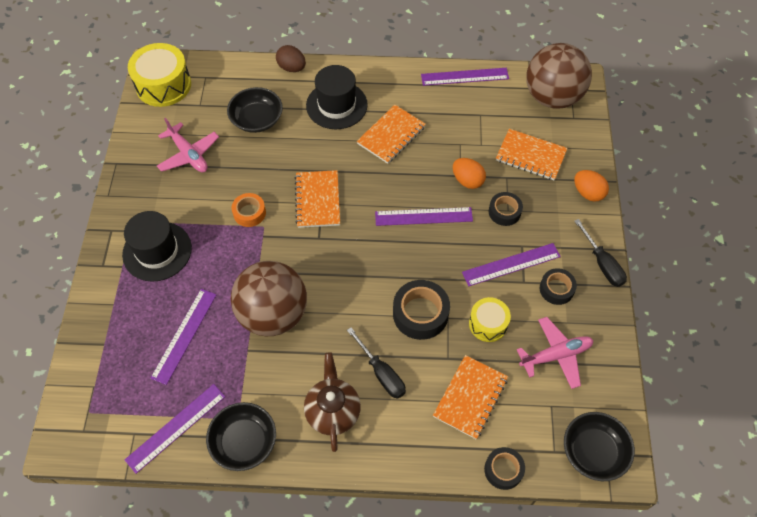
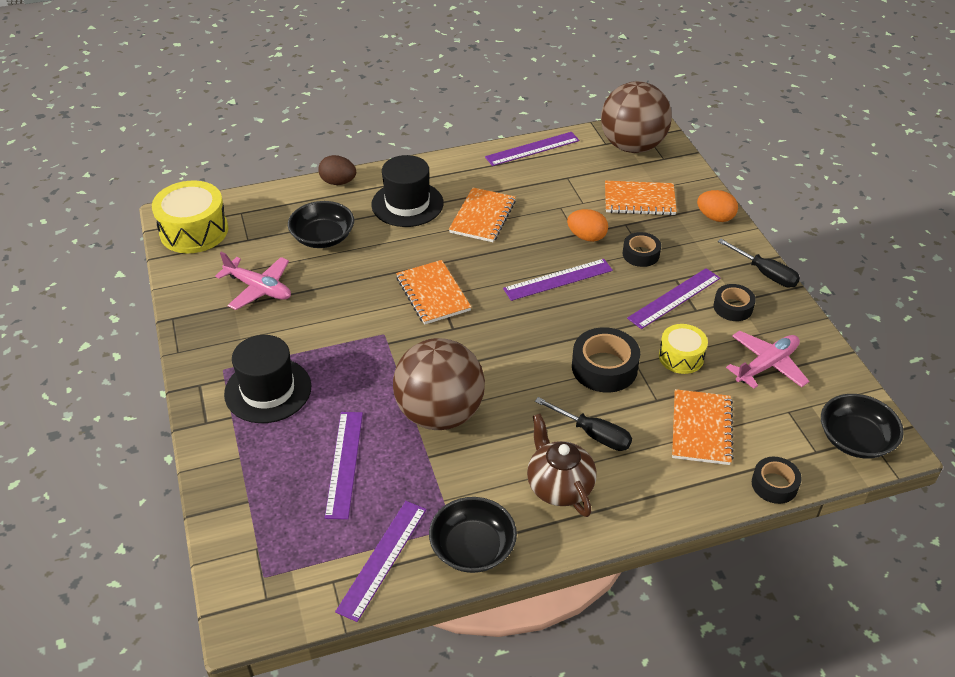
camera: 20 degrees left, 15 degrees down
(249, 213) = (360, 325): orange tape -> none

